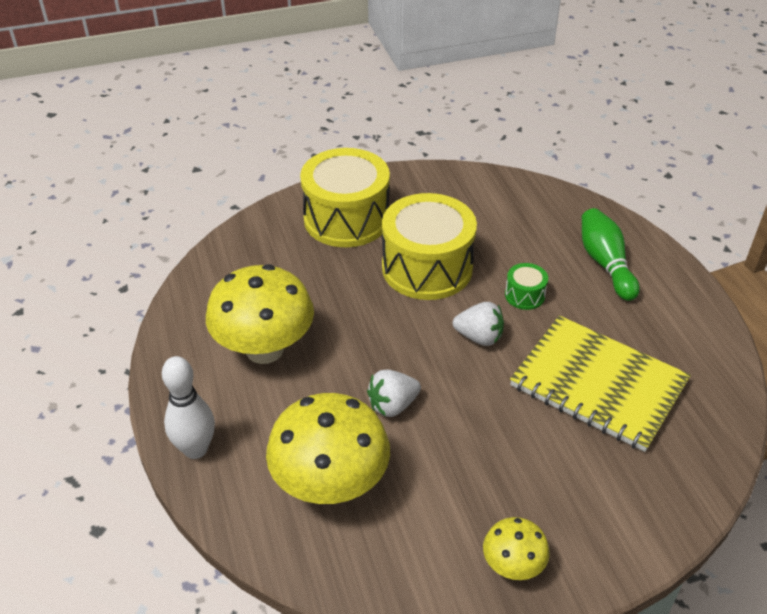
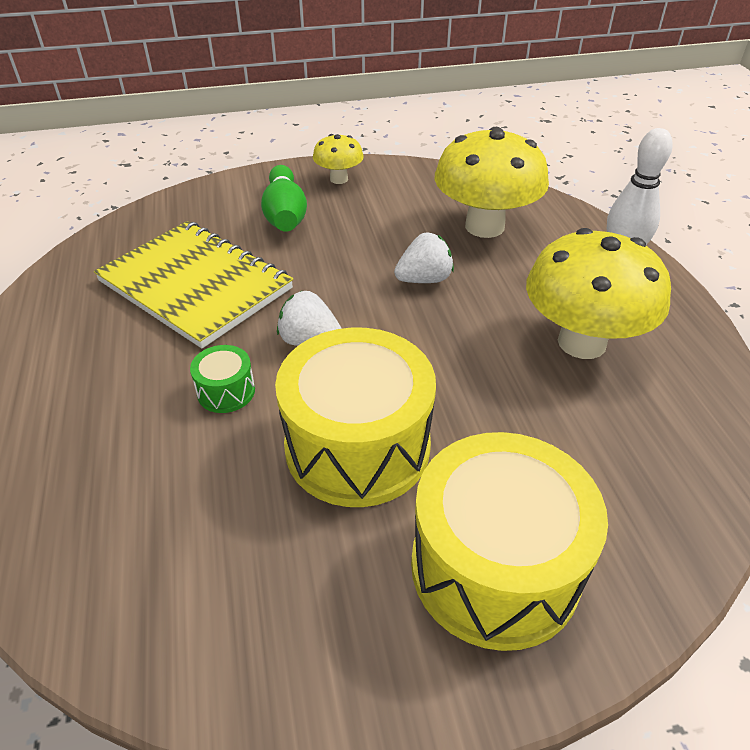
camera: 175 degrees left, 0 degrees up
(605, 263) = (76, 434): green bowling pin -> green bowling pin (285, 214)

